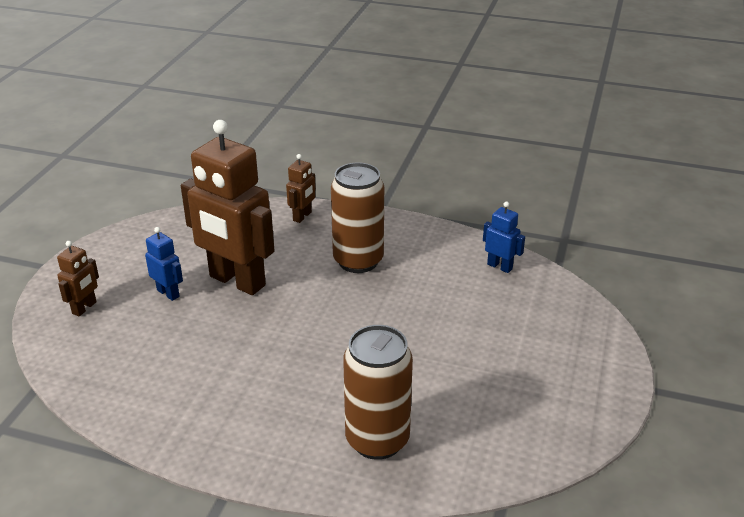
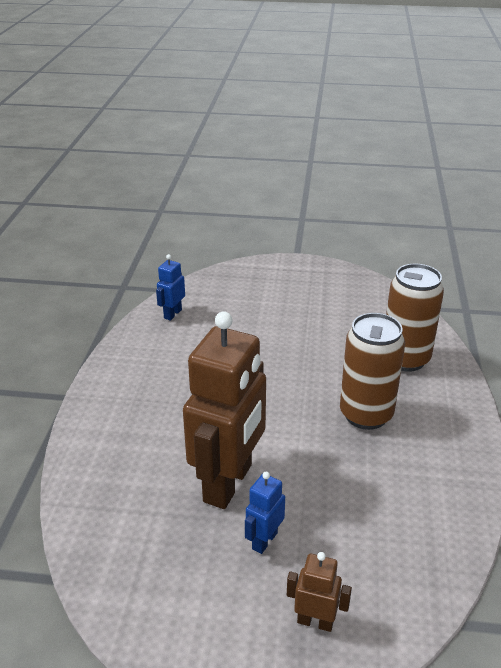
camera: 100 degrees left, 0 degrees up
(302, 216) = (91, 452): brown robot -> none
(358, 261) = (176, 397): brown can -> brown can (366, 414)

